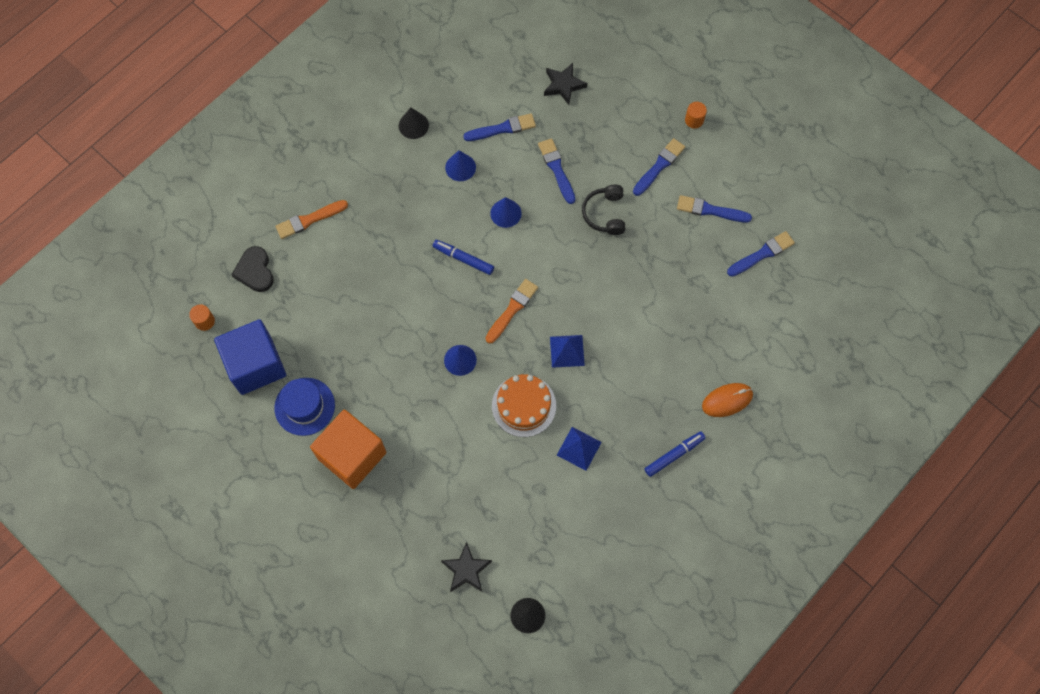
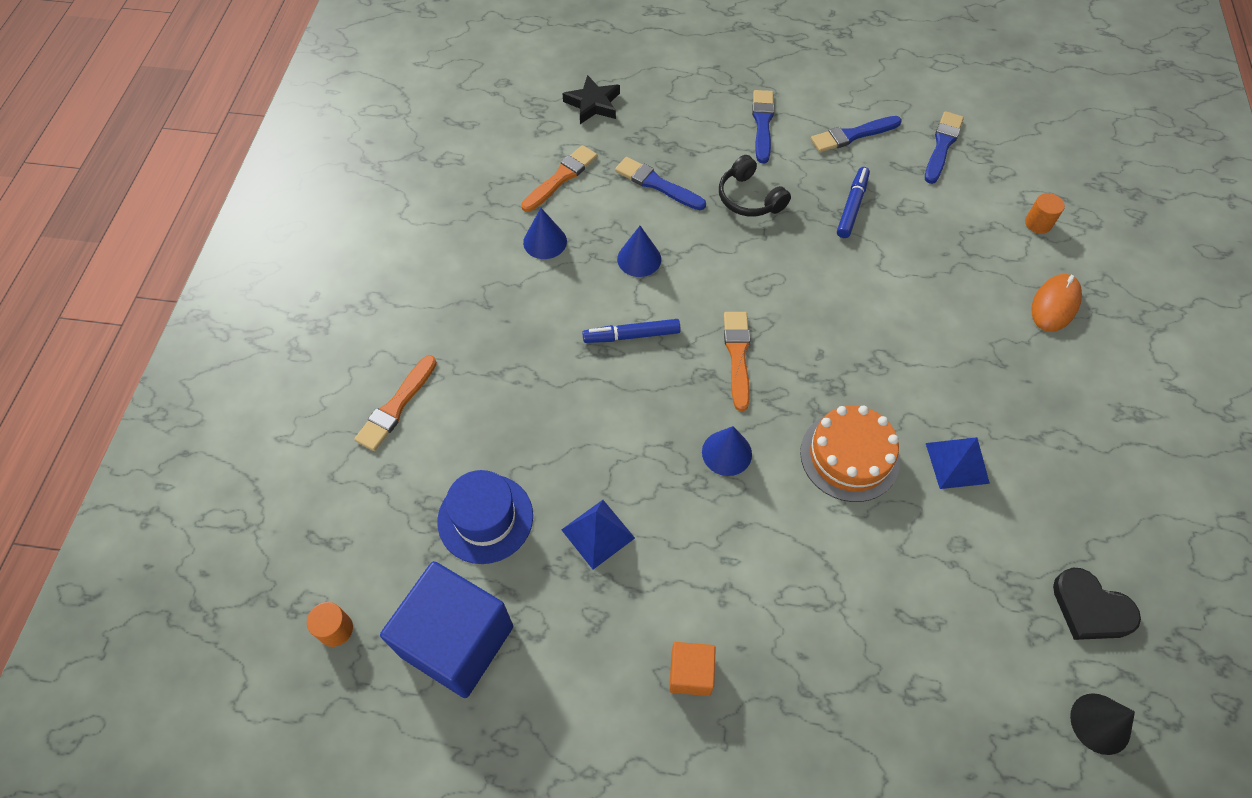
camera: 35 degrees left, 10 degrees down
(255, 271) = (365, 514): black heart -> black heart (1090, 608)
(304, 406) = (571, 651): blue hat -> blue hat (485, 518)
(352, 455) = (690, 673): orange cube -> orange cube, size x0.48
(413, 125) = (451, 229): black cone -> none
(466, 570) = (971, 721): black star -> none
(502, 128) = (561, 178): blue brush -> orange brush
(567, 351) = (840, 362): blue pyramid -> blue pyramid (598, 533)
(673, 455) = (1062, 399): blue marker -> blue marker (851, 207)
(694, 120) = (757, 66): orange cylinder -> orange cylinder (1038, 223)

